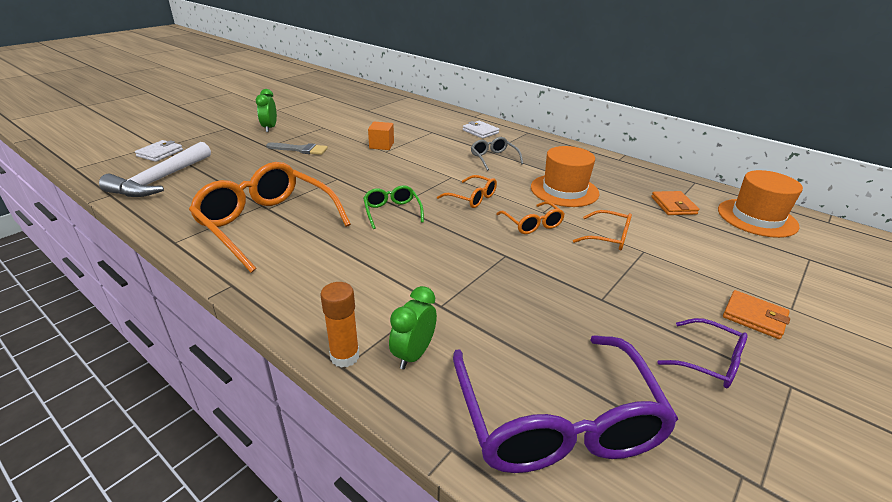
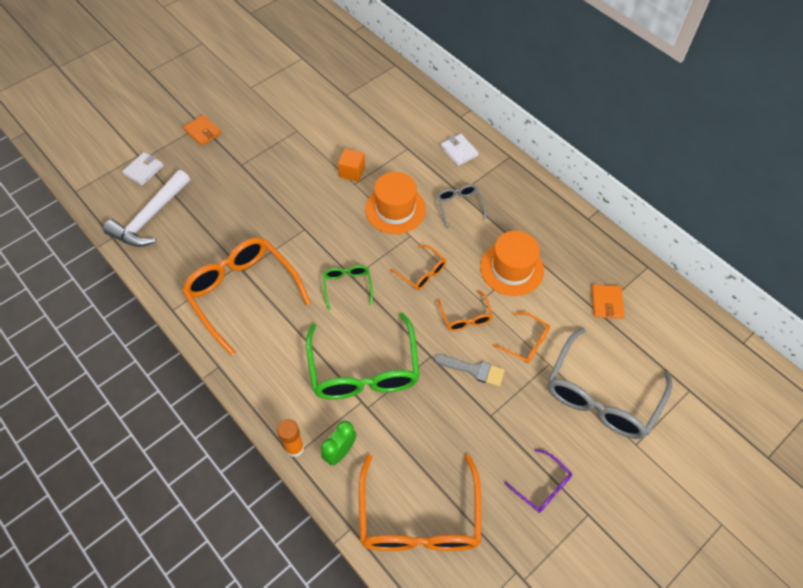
camera: 10 degrees right, 25 degrees up
(270, 128) = (243, 128): green clock -> none
(300, 149) = (273, 174): grey brush -> grey brush (473, 370)
(427, 273) = (364, 370): none -> green glasses
(556, 421) = (419, 518): purple glasses -> orange glasses
(719, 271) = (601, 396): none -> grey glasses
(754, 317) = (600, 449): orange wallet -> orange wallet (203, 132)
(757, 218) = (677, 329): orange hat -> orange hat (395, 209)

